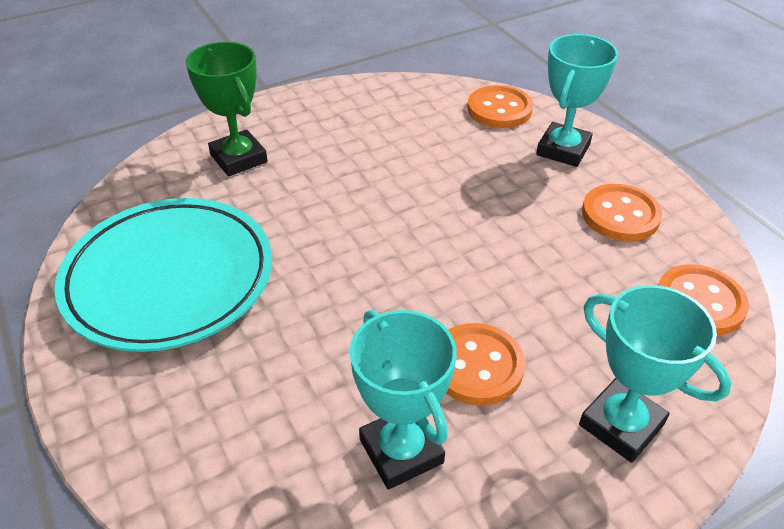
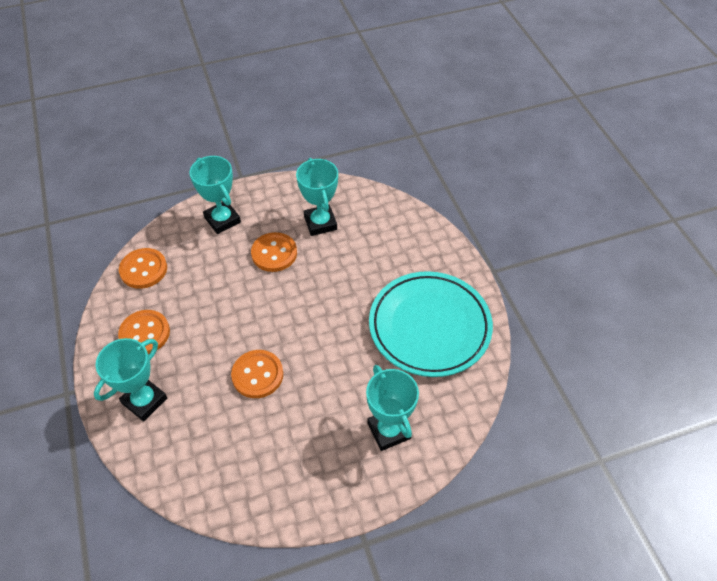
camera: 170 degrees left, 10 degrees up
(238, 158) = (389, 430): green trophy -> turquoise trophy
(499, 109) = (167, 460): orange button -> orange button (257, 375)

